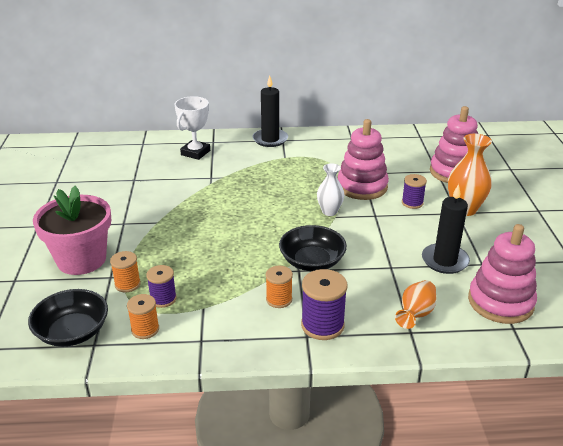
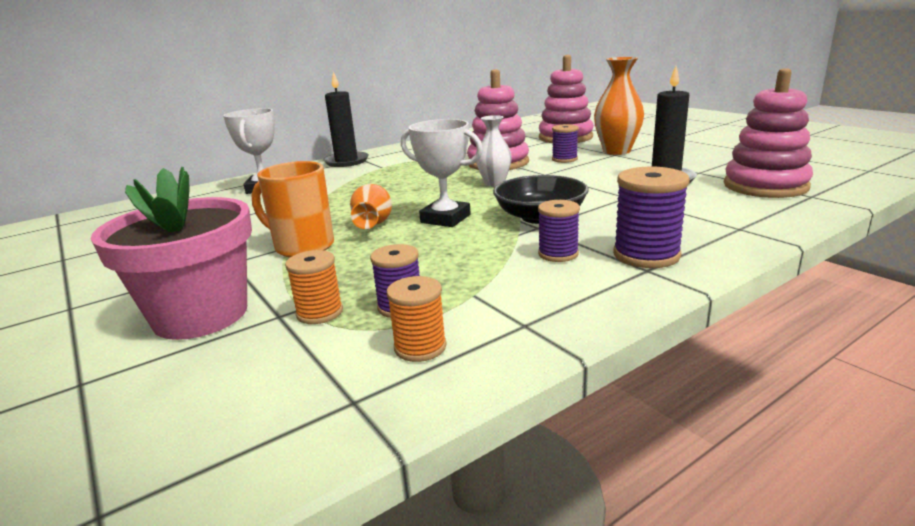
camera: 30 degrees left, 10 degrees down
(72, 332) = (288, 402): black bowl -> none
(164, 226) = (302, 246): none -> orange mug
(259, 236) = (445, 219): none -> white trophy
(279, 299) = (558, 254): orange spool -> purple spool
(415, 314) = (716, 216): orange vase -> orange vase (373, 225)

